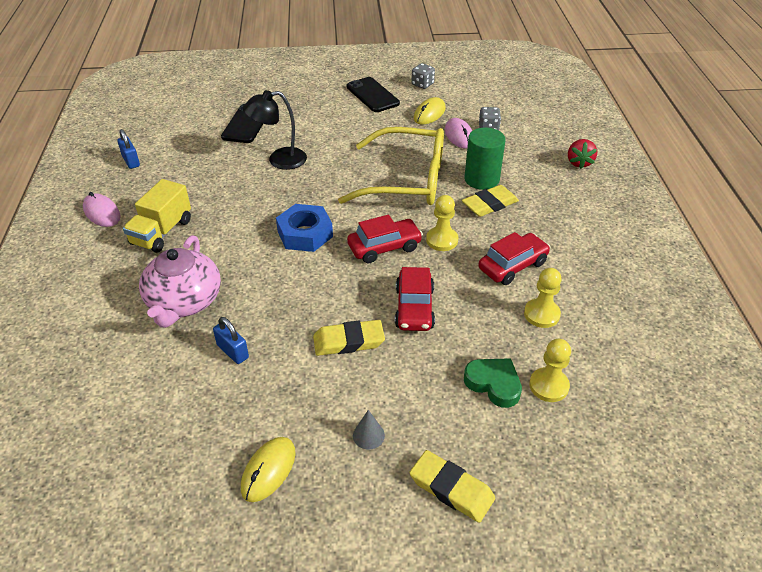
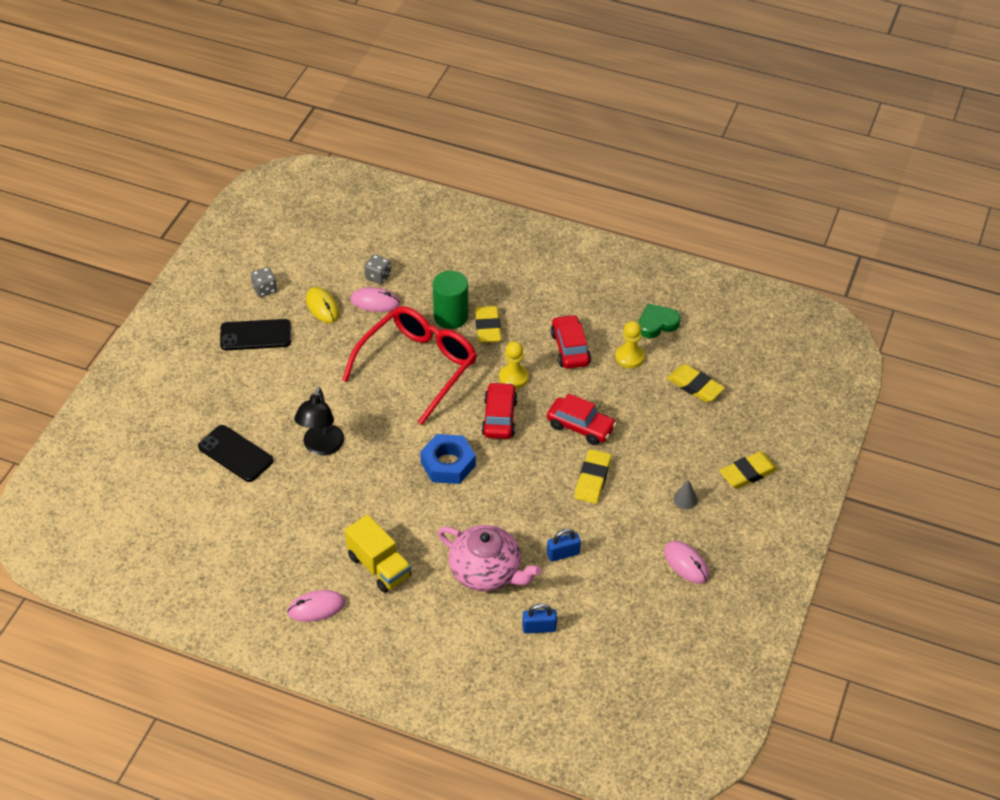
camera: 65 degrees left, 5 degrees up
(131, 161) = (238, 567): blue padlock -> blue padlock (539, 628)
(268, 470) = (686, 563): yellow mouse -> pink mouse
(407, 180) = (418, 366): yellow glasses -> red glasses
(494, 384) = (678, 414): green heart -> green heart (657, 324)
(548, 386) = (695, 386): yellow pawn -> yellow eraser
(579, 163) = (471, 244): red strawberry -> none

